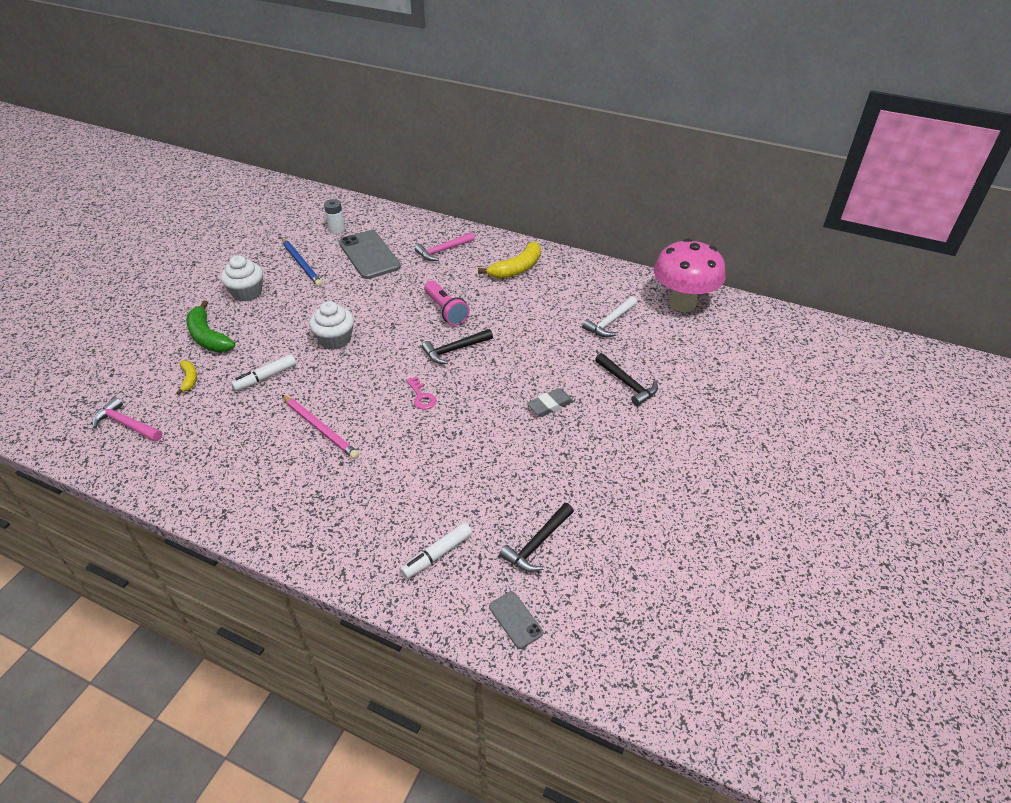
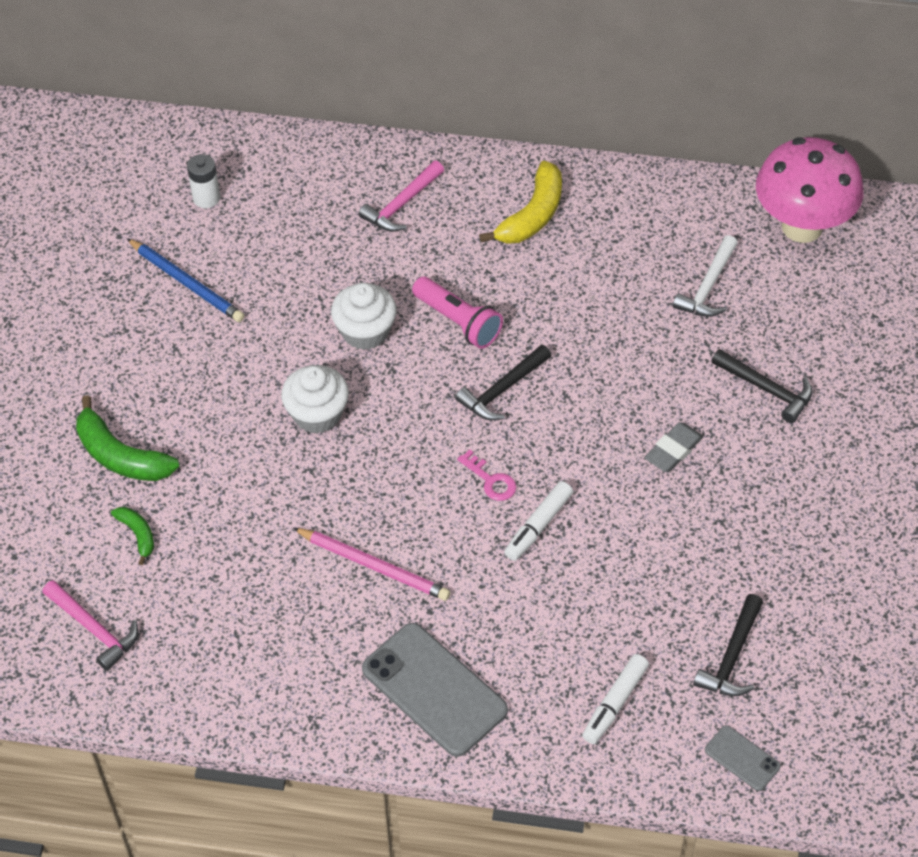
camera: 15 degrees left, 10 degrees up
(127, 424) = (94, 629): pink hammer -> pink hammer turned 150 degrees counterclockwise
(189, 379) = (138, 534): yellow banana -> green banana
(247, 293) = (131, 360): white cupcake -> white cupcake (365, 331)
(265, 377) = (249, 504): white marker -> white marker (538, 526)
(369, 255) = (287, 240): grey phone -> grey phone (434, 690)

